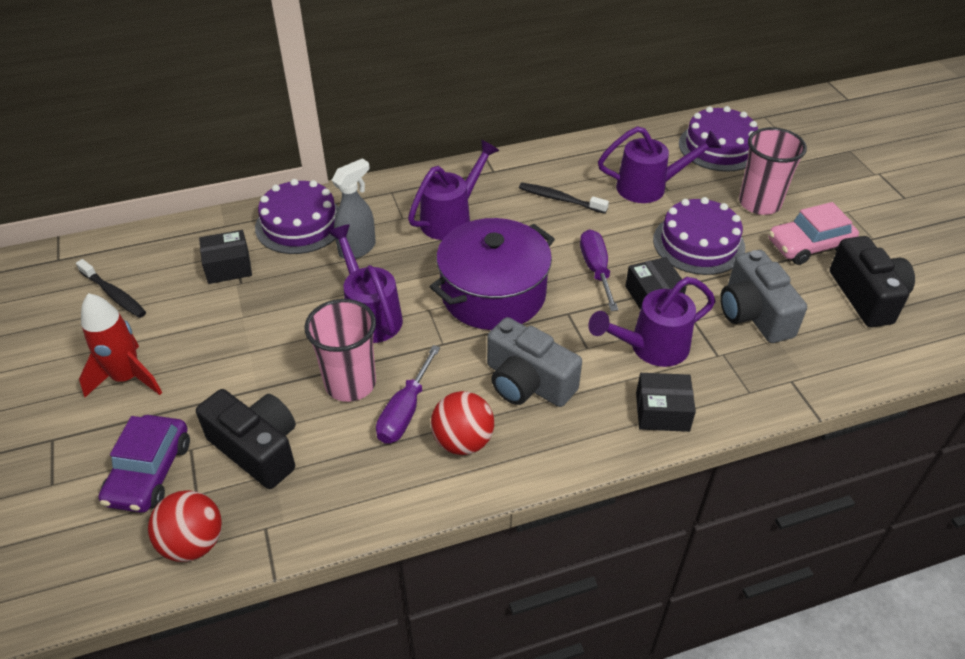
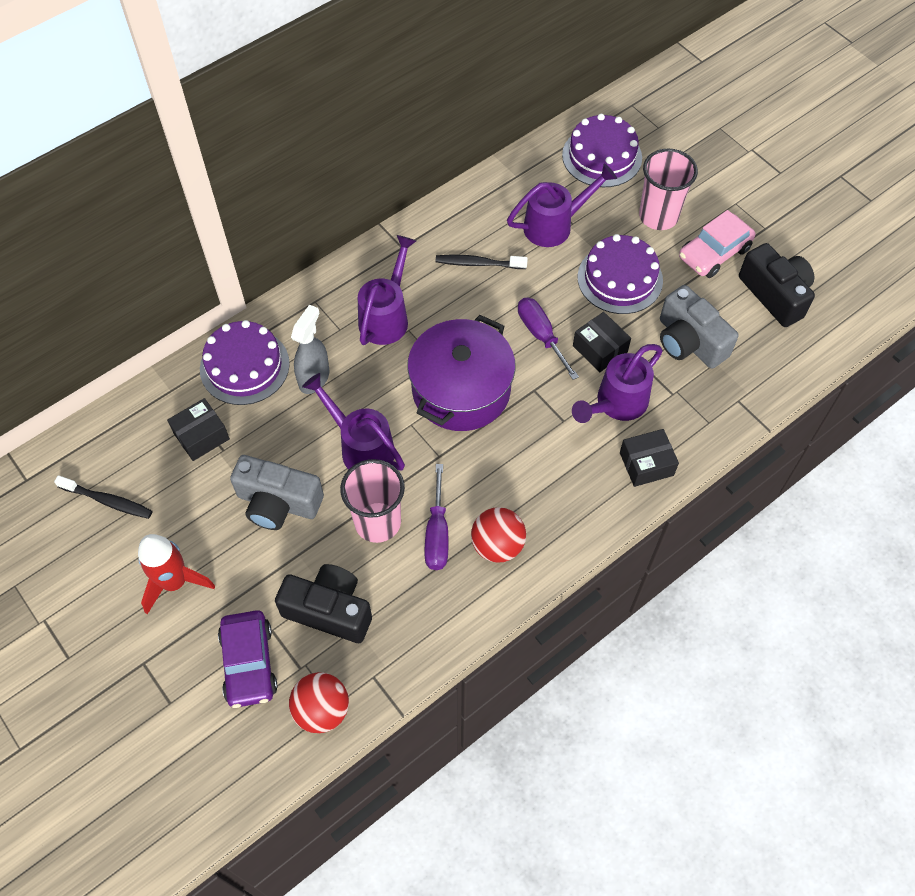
camera: 20 degrees left, 15 degrees up
(527, 382) = (527, 472): grey camera -> grey camera (278, 503)

